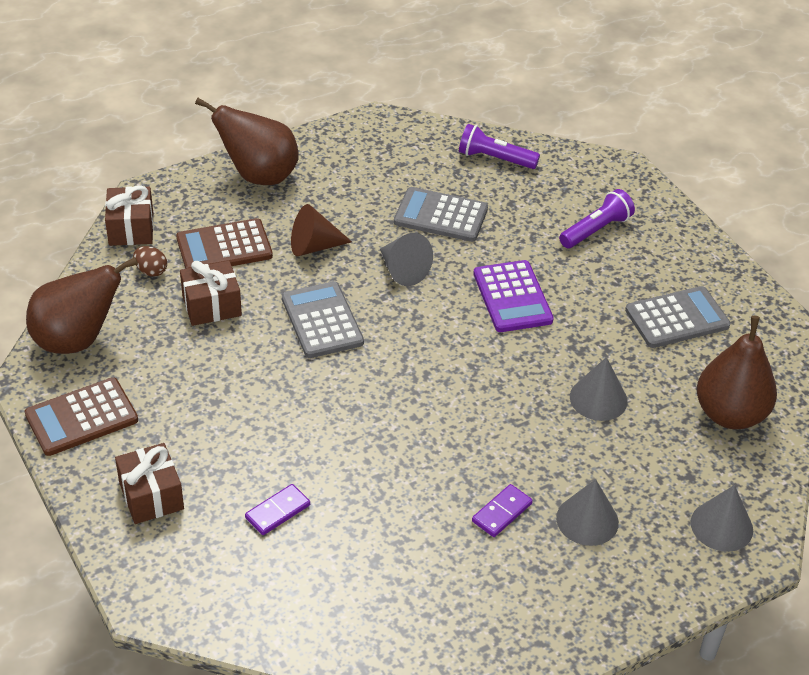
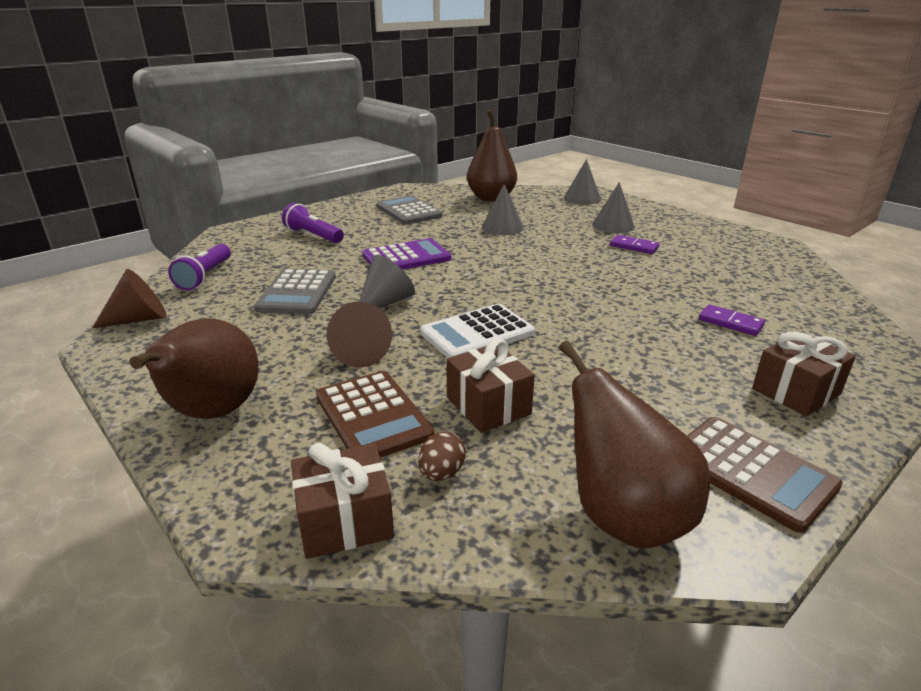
camera: 100 degrees left, 15 degrees down
(322, 320) = (477, 333): grey calculator -> white calculator
(414, 130) = (139, 319): none -> brown cone

